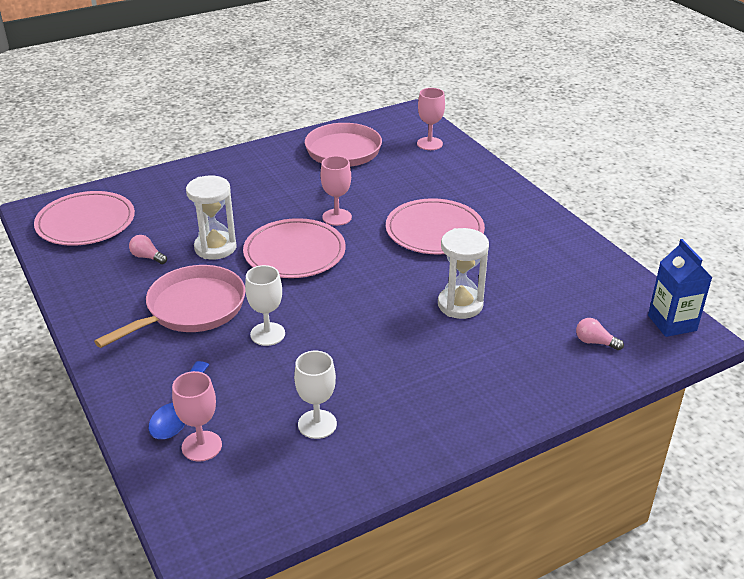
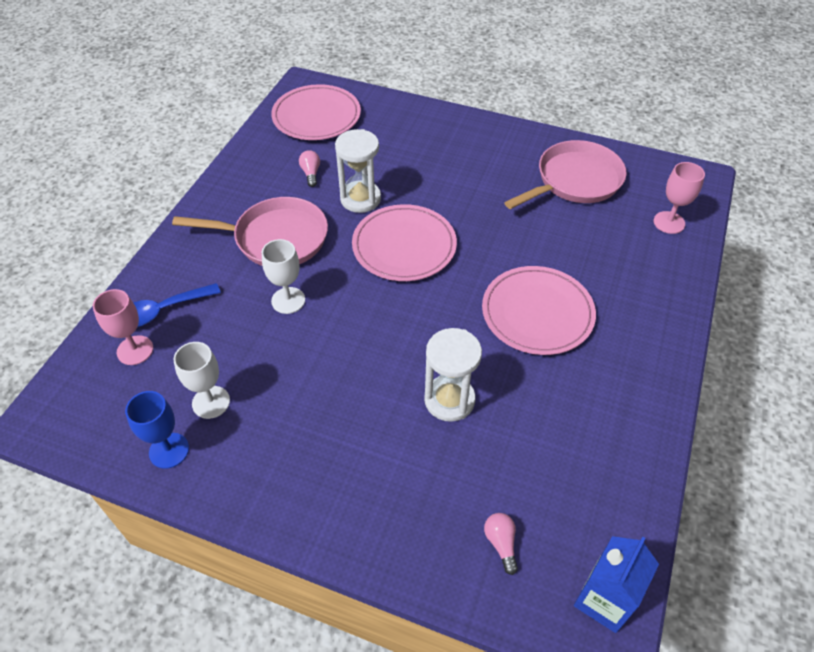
camera: 50 degrees right, 15 degrees up
(337, 217) = (480, 238): pink goblet -> none
(337, 471) = (169, 450): none -> blue goblet

